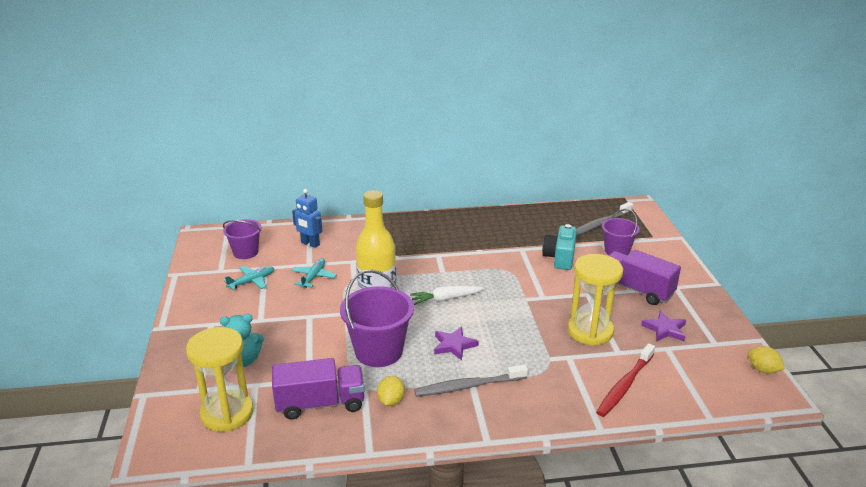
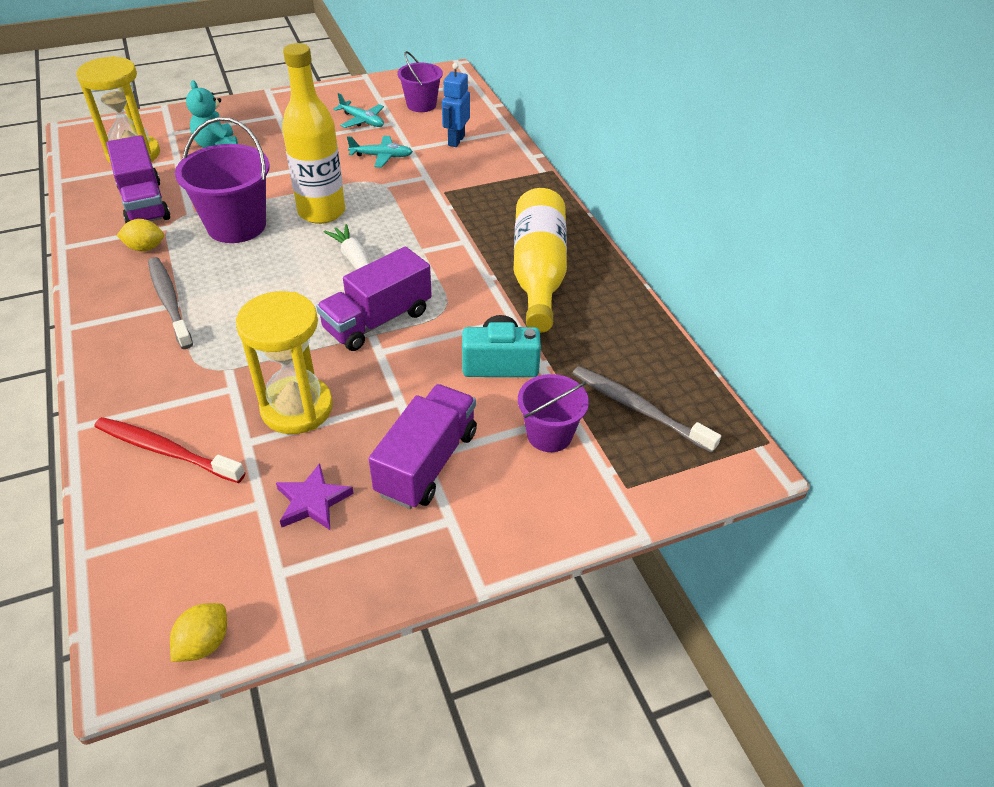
camera: 75 degrees right, 15 degrees up
(454, 345) = (252, 280): purple star -> none
(480, 234) = (538, 273): none -> yellow bottle
(512, 295) = (377, 320): none -> purple truck

